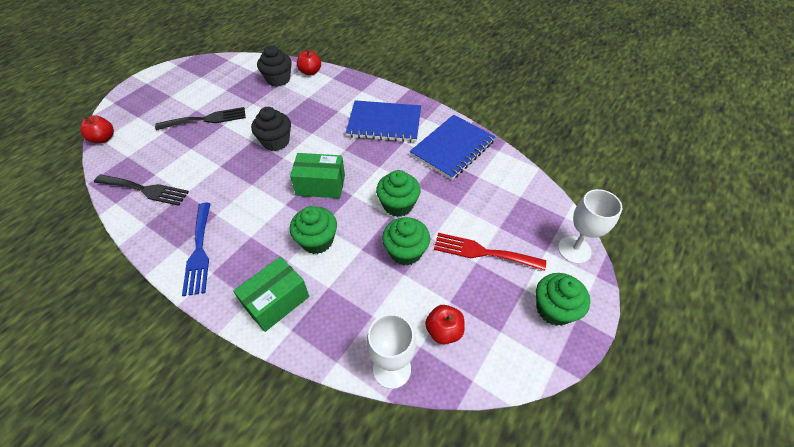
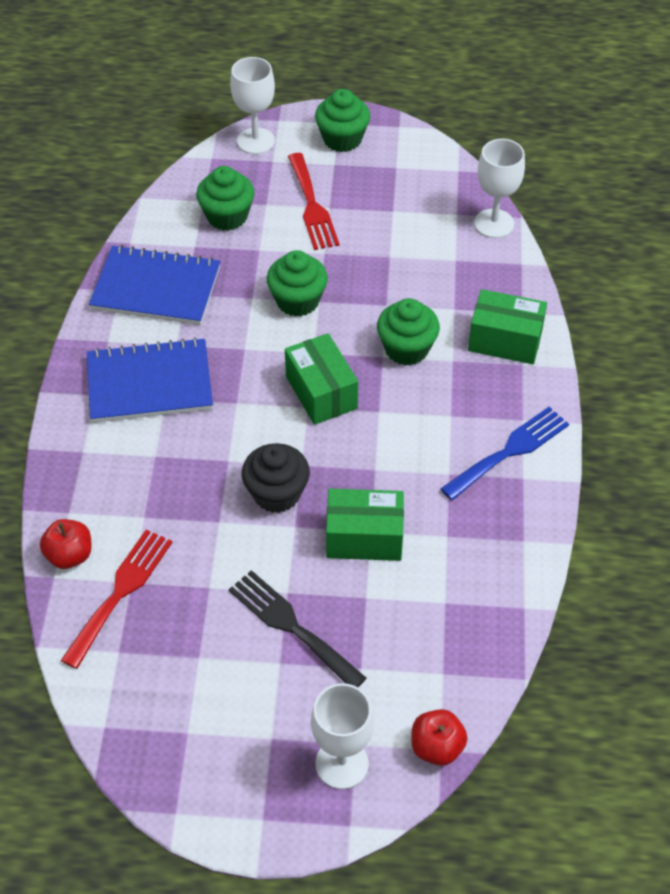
camera: 120 degrees left, 0 degrees up
(136, 110) = (342, 763): none -> white goblet
(145, 190) = (478, 589): black fork -> none
(219, 161) = (364, 537): none -> green box
(278, 79) = (120, 592): black cupcake -> red fork
(384, 123) = (149, 383): blue notebook -> blue notebook turned 75 degrees counterclockwise
(405, 252) = (360, 266): green cupcake -> green cupcake (227, 216)
(443, 331) = (428, 204): red apple -> none

